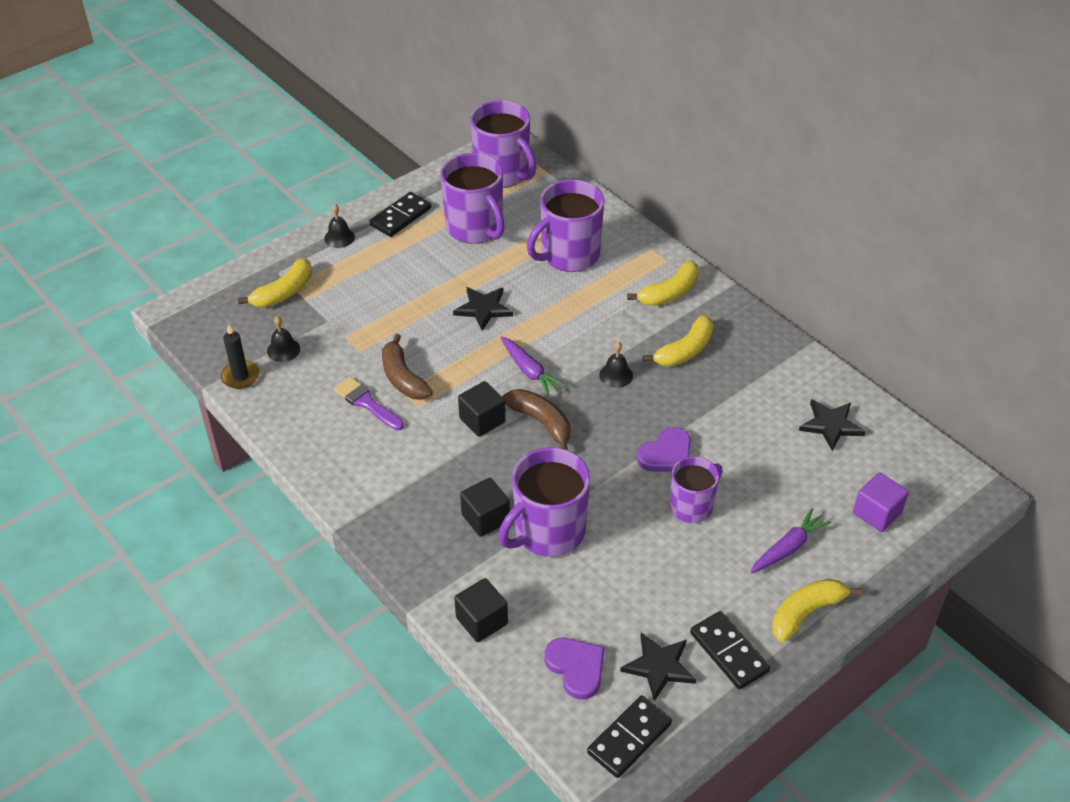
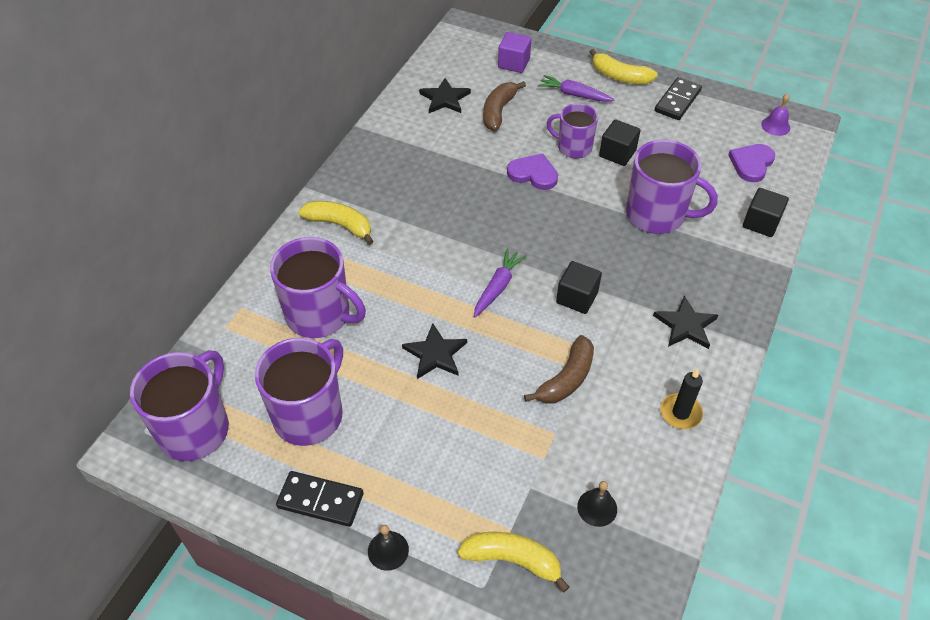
camera: 115 degrees left, 5 degrees up
(240, 376) = (659, 528): black candle -> black candle (680, 413)
(366, 403) = (616, 393): purple brush -> none
(485, 518) = (674, 255): black cube -> black cube (617, 153)
(541, 422) = (552, 257): brown banana -> brown banana (498, 111)
(616, 375) = (466, 228): black bell -> none
(629, 738) = (775, 126): black domino -> purple bell
(659, 666) = (715, 127): black star -> black star (685, 325)
(684, 351) = (411, 195): yellow banana -> none

